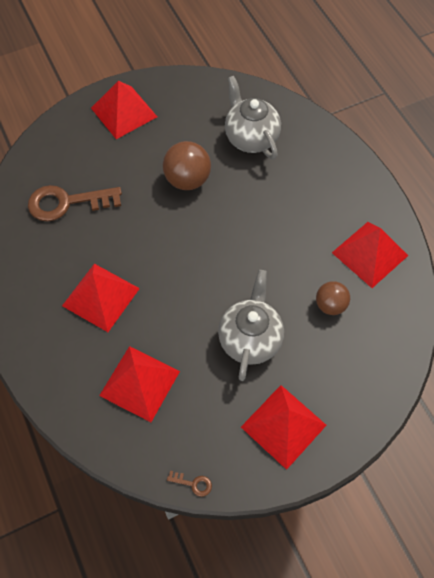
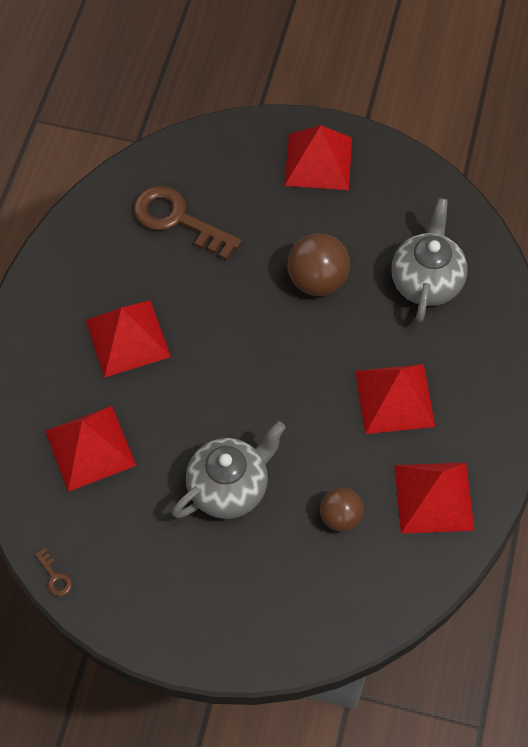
camera: 40 degrees right, 0 degrees up
(283, 425) = (183, 593): red pyramid -> red pyramid (394, 398)

